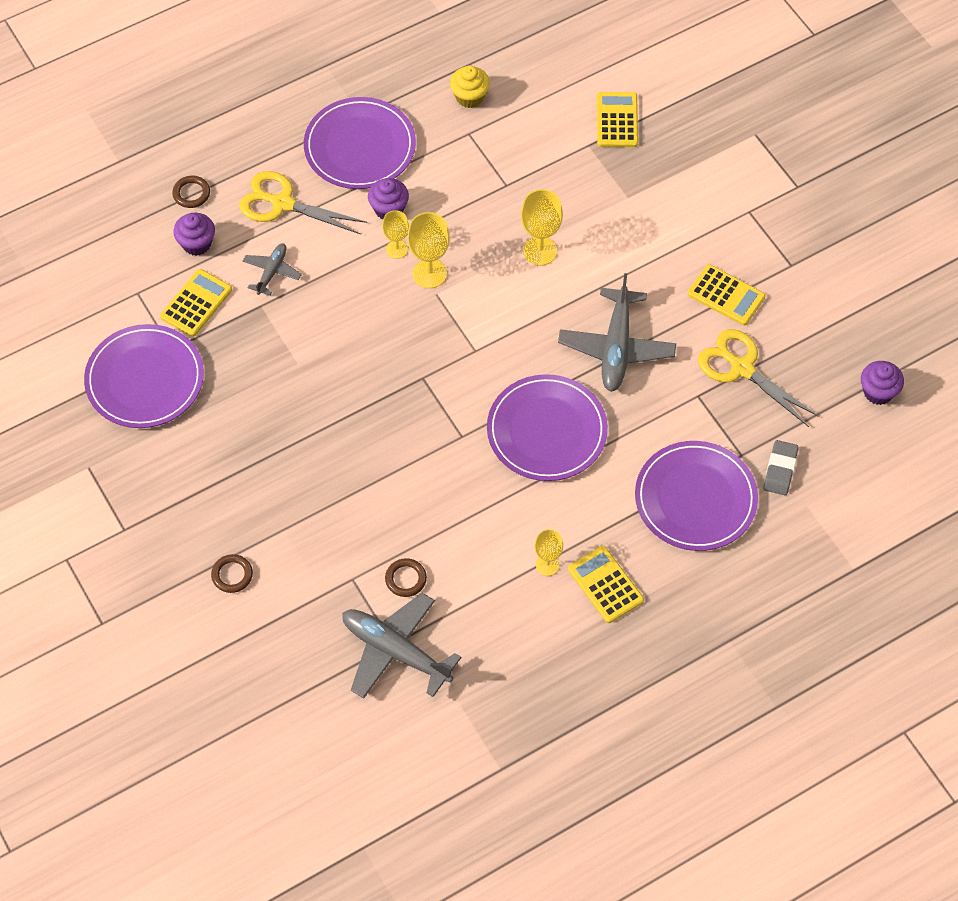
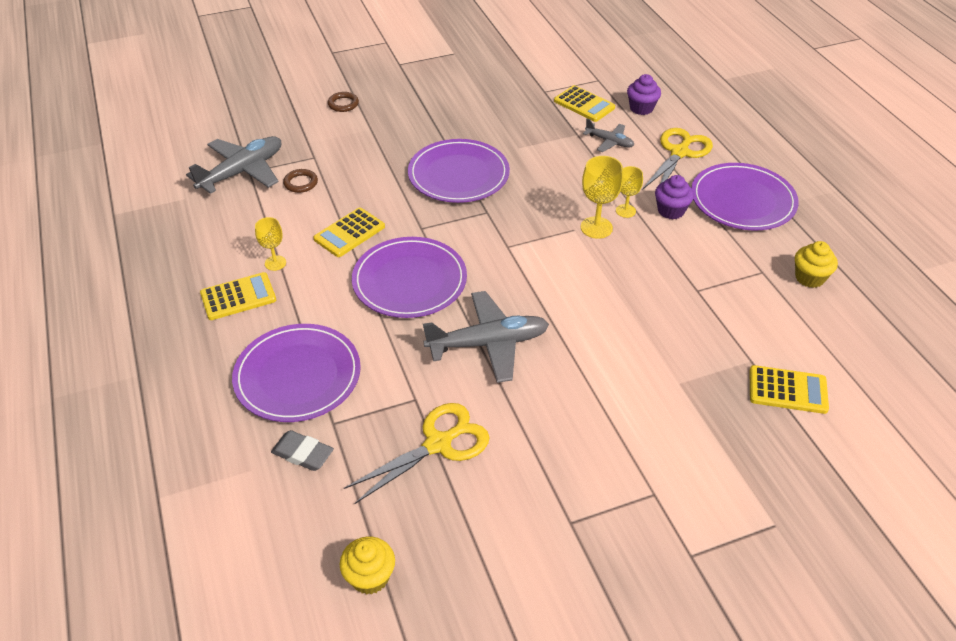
camera: 100 degrees right, 15 degrees down
(145, 379) = (520, 78): purple plate -> purple plate (458, 175)
(191, 193) = (691, 109): brown ring -> none
(540, 251) = (614, 303): yellow goblet -> none
(616, 348) = (488, 343): grey plane -> grey plane turned 150 degrees clockwise
(726, 295) = (537, 447): yellow calculator -> yellow calculator (349, 233)
(878, 392) = (370, 577): purple cupcake -> yellow cupcake

